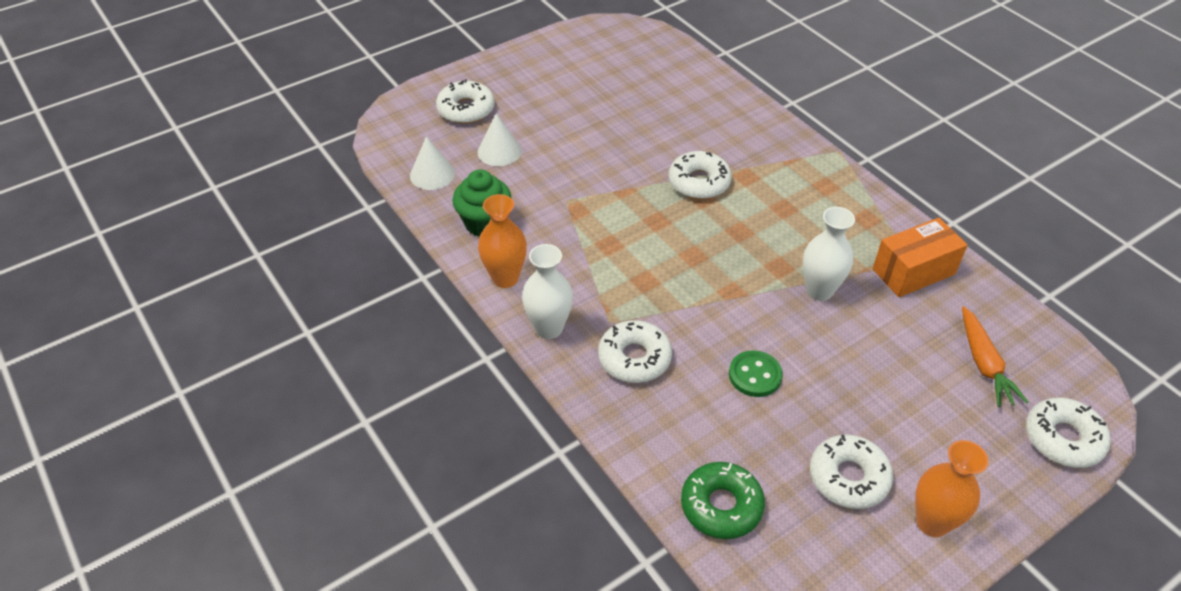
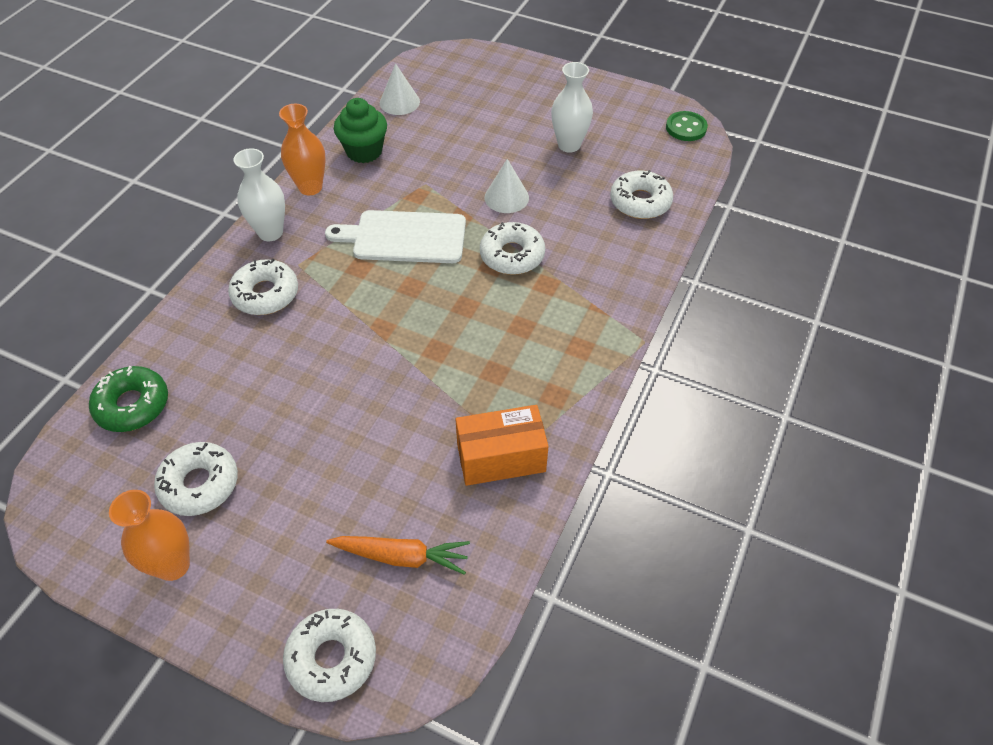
camera: 60 degrees right, 5 degrees up
(466, 109) = (491, 86): white donut -> white donut (640, 202)
(499, 151) = (455, 124): white cone -> white cone (506, 197)
(627, 238) = (404, 237): none -> white cutting board
(755, 375) = (288, 378): green button -> green button (686, 128)
(819, 291) = (423, 390): white vase -> white vase (569, 145)
(913, 271) = (501, 458): orange box -> orange box turned 45 degrees counterclockwise
(984, 364) = (401, 556): orange carrot -> orange carrot turned 135 degrees counterclockwise

